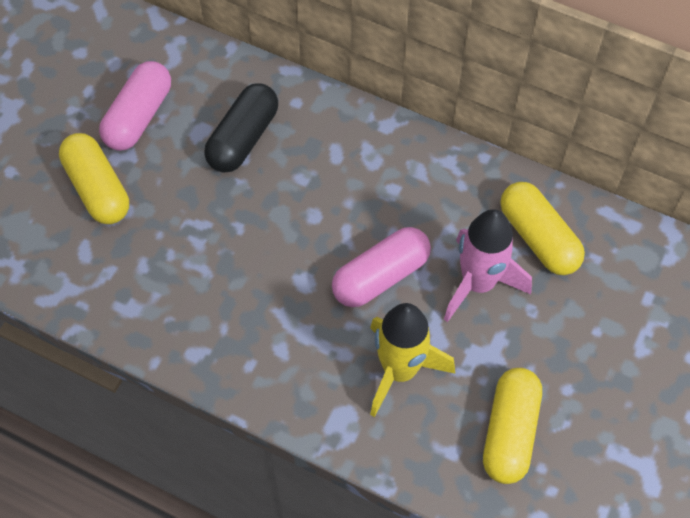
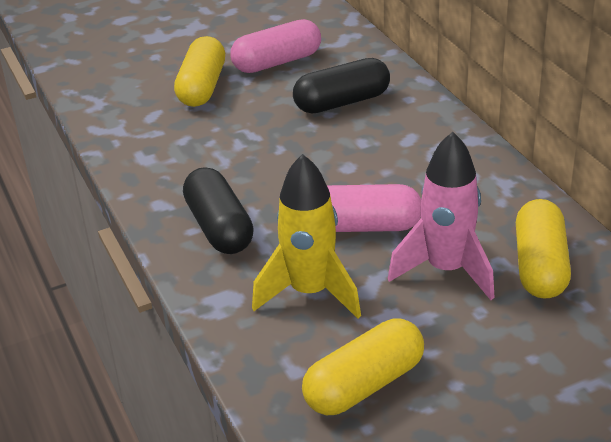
camera: 40 degrees right, 25 degrees down
(269, 348) = (219, 227): none -> black capsule

